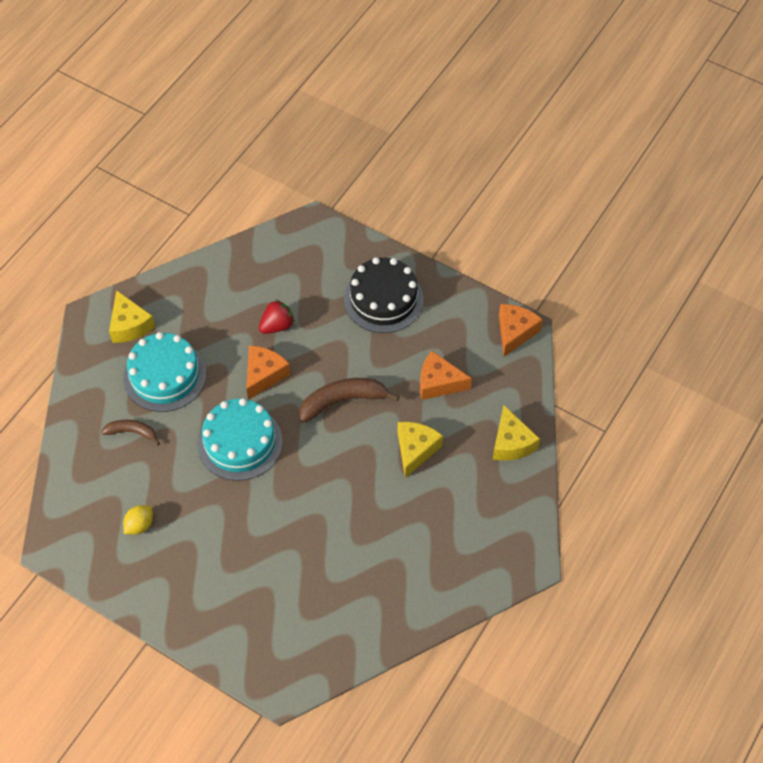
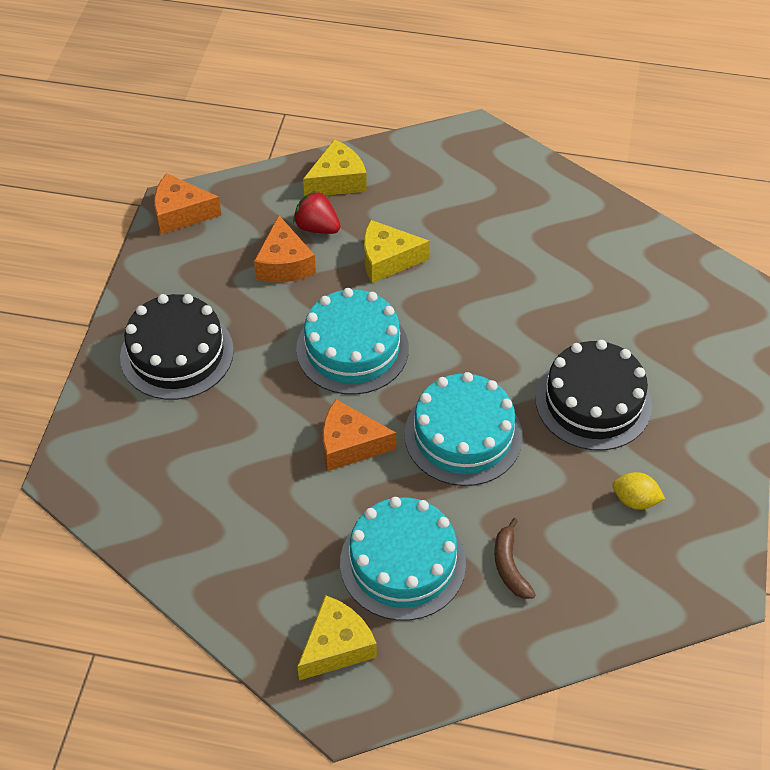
camera: 110 degrees left, 5 degrees down
(228, 534) = (593, 402): none -> black cake
(277, 326) = (265, 457): red strawberry -> red strawberry (317, 227)
(342, 401) = (352, 348): brown banana -> turquoise cake

